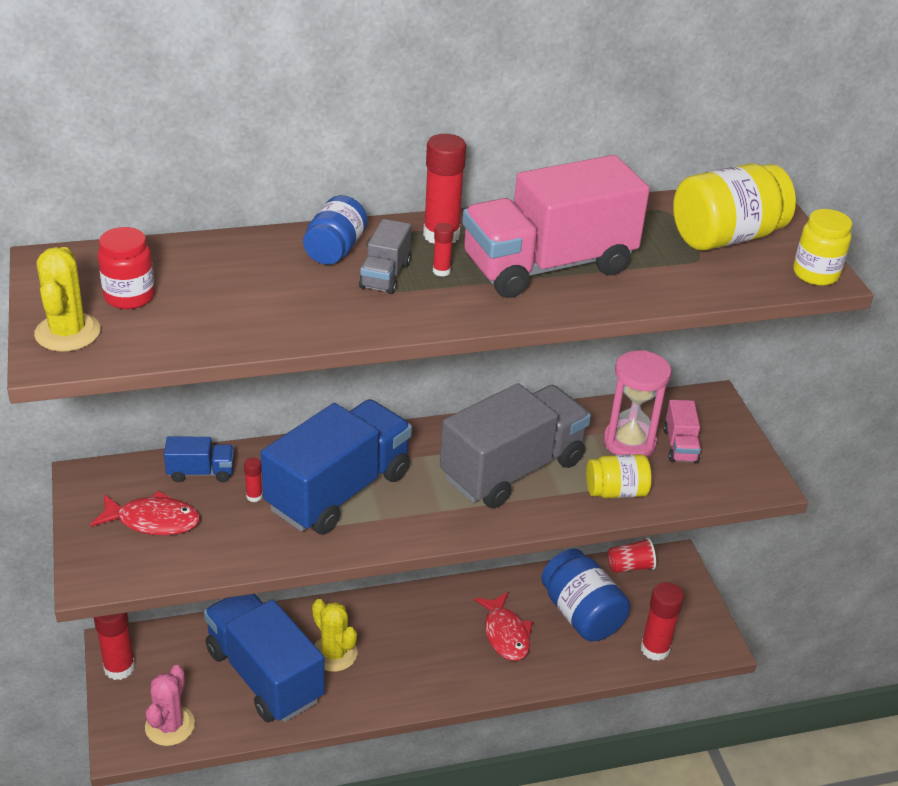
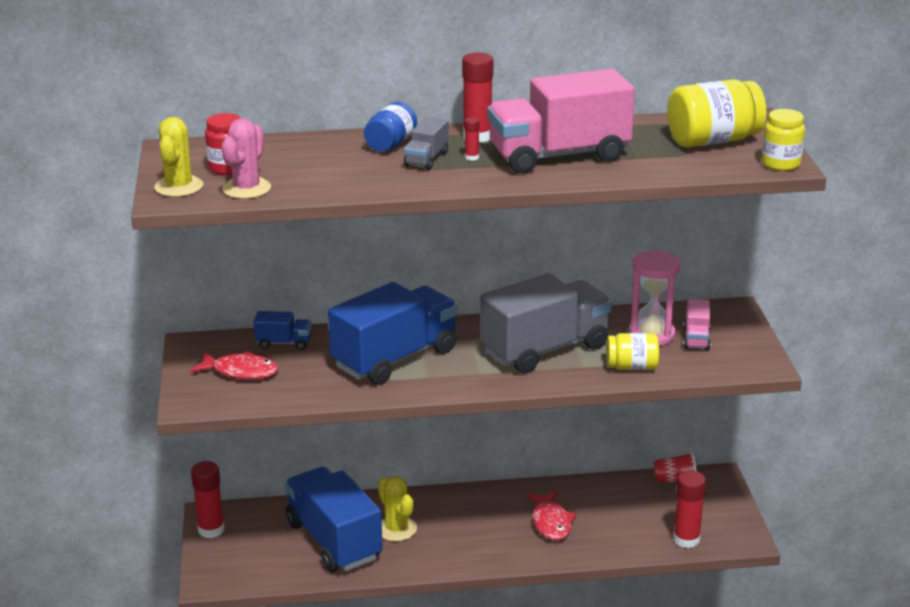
camera: 10 degrees right, 10 degrees down
(170, 726) = (249, 571): pink cactus -> pink cactus (246, 189)
(254, 496) = (325, 359): red glue stick -> none
(581, 614) = (623, 512): blue jar -> none

